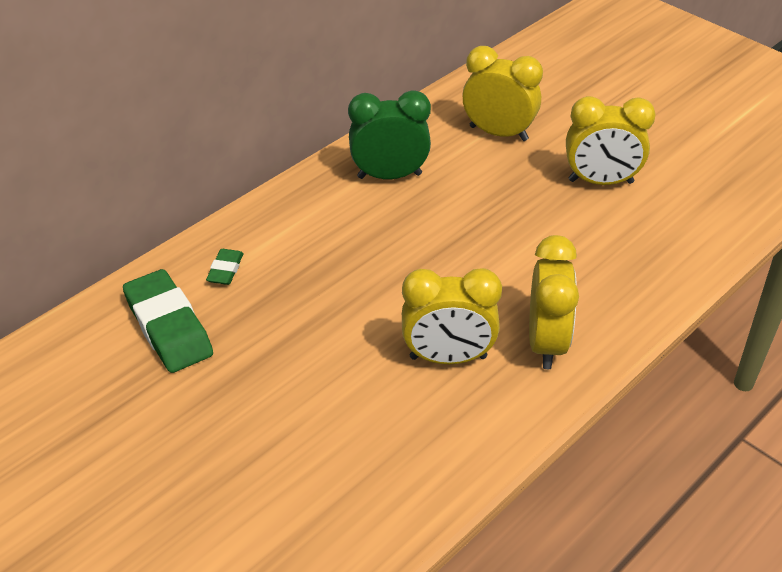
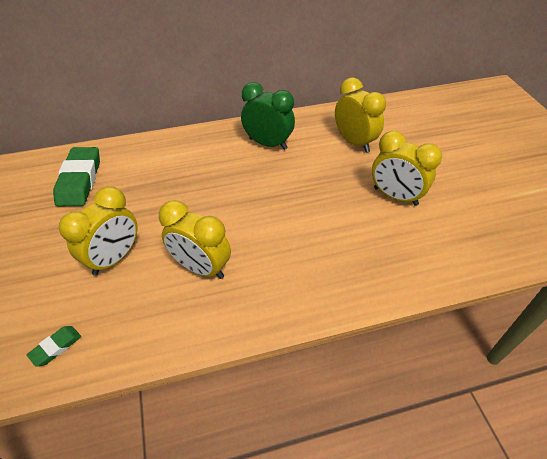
camera: 30 degrees right, 5 degrees up
(225, 270) = (135, 162): green eraser -> green eraser (56, 347)
(546, 343) = (268, 287): yellow clock -> yellow clock (114, 258)

